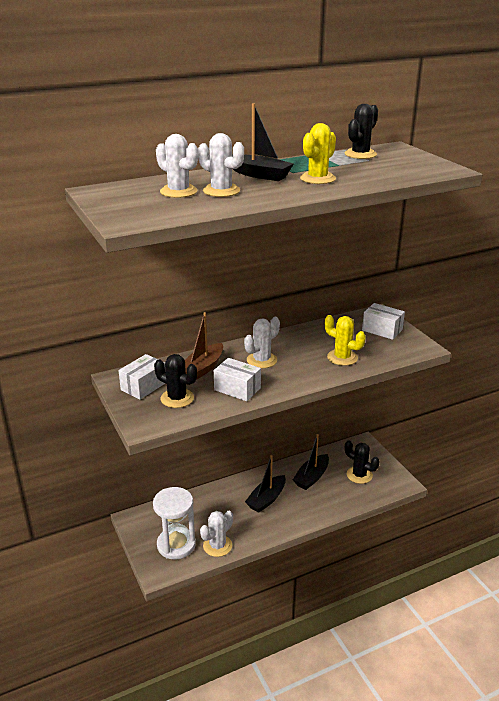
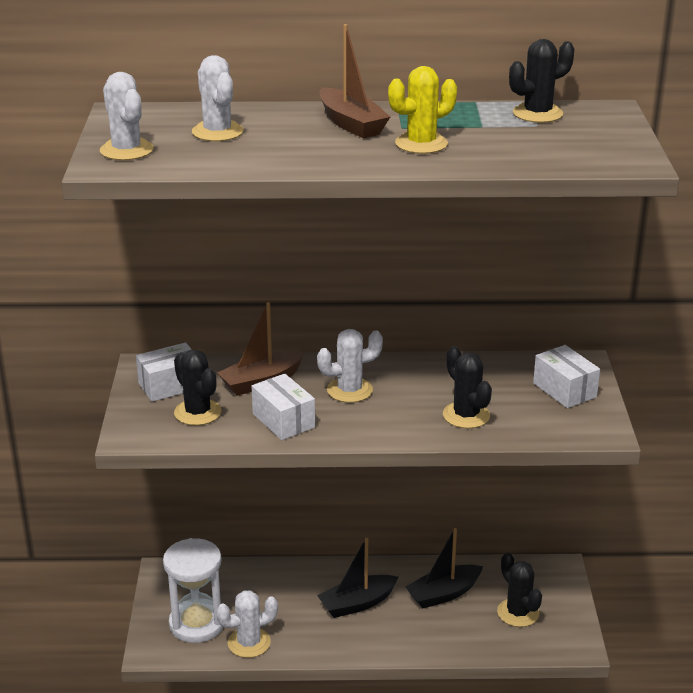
camera: 25 degrees right, 0 degrees up
(221, 191) = (271, 140): white cactus -> white cactus (126, 150)
(259, 175) = (351, 124): black boat -> brown boat
(342, 357) = (466, 415): yellow cactus -> black cactus

